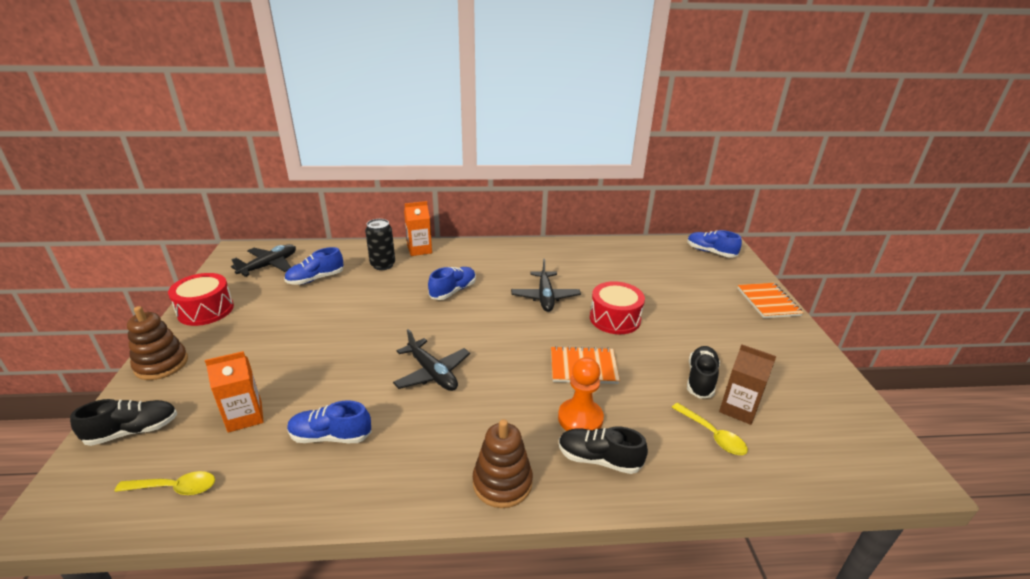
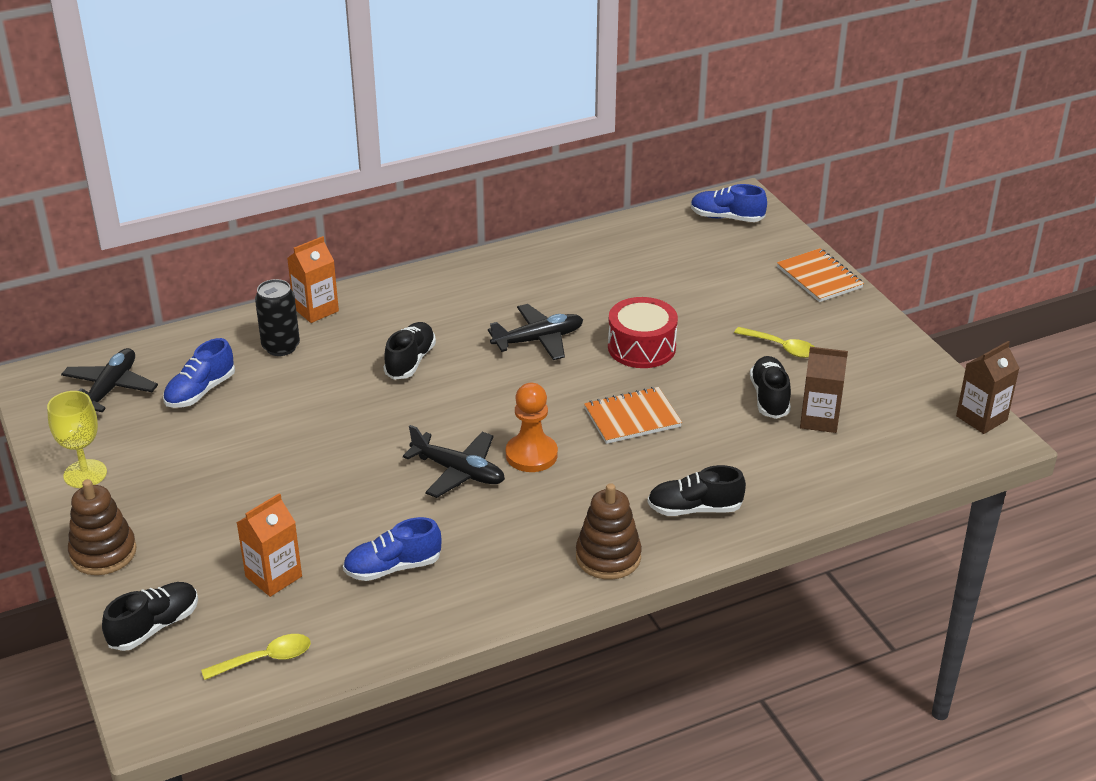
camera: 20 degrees left, 5 degrees up
(205, 310) = (85, 474): red drum -> yellow goblet
(453, 291) = (410, 361): blue shoe -> black shoe
(545, 297) = (539, 340): black plane -> black plane turned 90 degrees counterclockwise
(580, 418) = (656, 475): orange pawn -> orange pawn (531, 455)
(712, 435) = (800, 454): yellow spoon -> yellow spoon (781, 347)
(896, 448) = (981, 418): none -> brown carton

